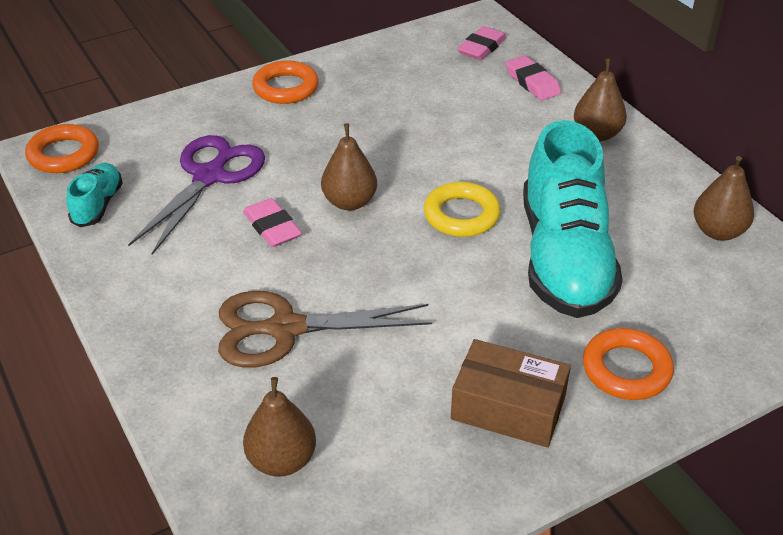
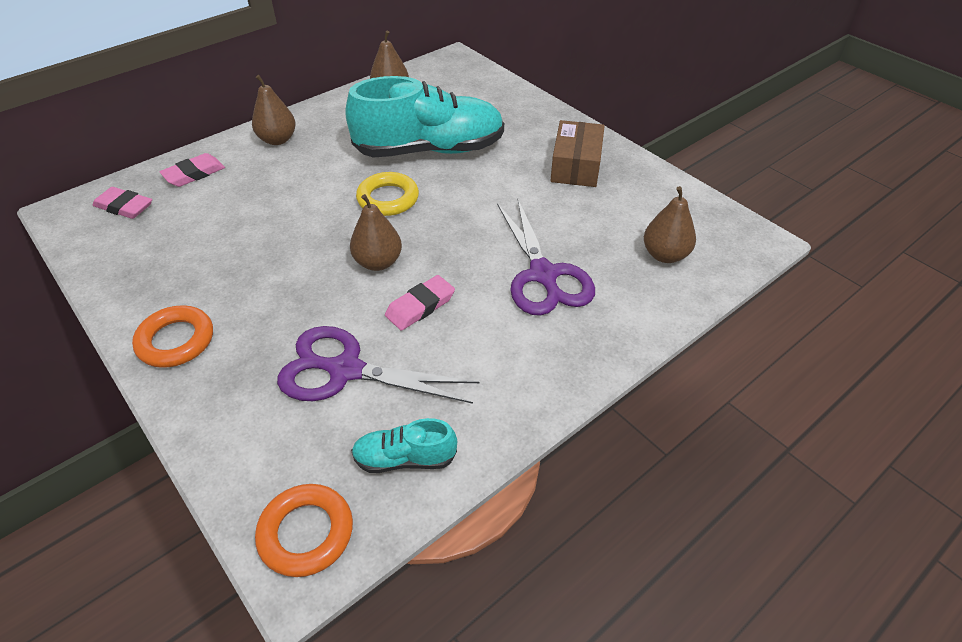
camera: 100 degrees left, 5 degrees up
(285, 329) = (543, 275): brown scissors -> purple scissors
(626, 369) = (527, 125): orange ring -> none

